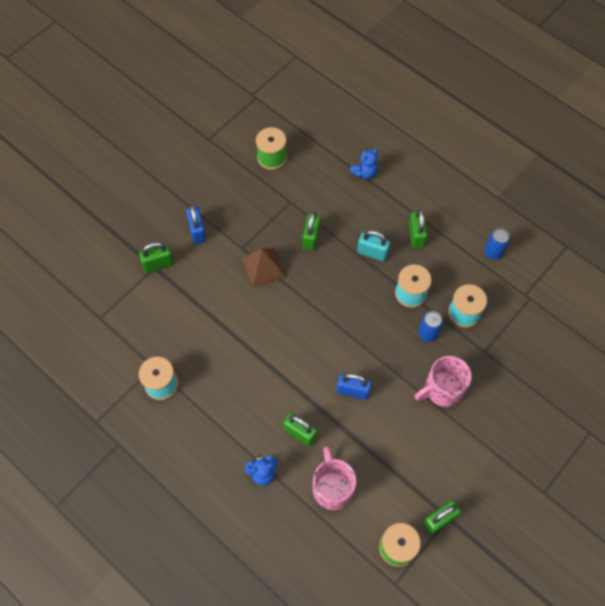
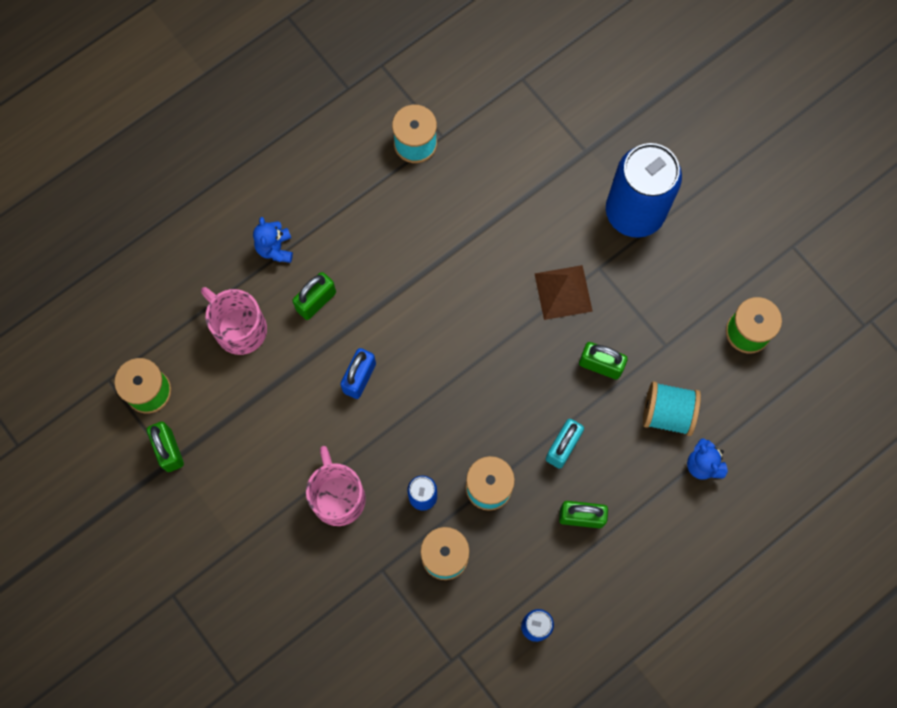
camera: 100 degrees right, 10 degrees up
(158, 264) = (590, 156): green padlock -> none
(197, 231) = (634, 212): blue padlock -> blue can
(332, 487) = (239, 328): pink mug -> pink mug turned 135 degrees counterclockwise
(336, 195) = (667, 413): none -> turquoise spool

